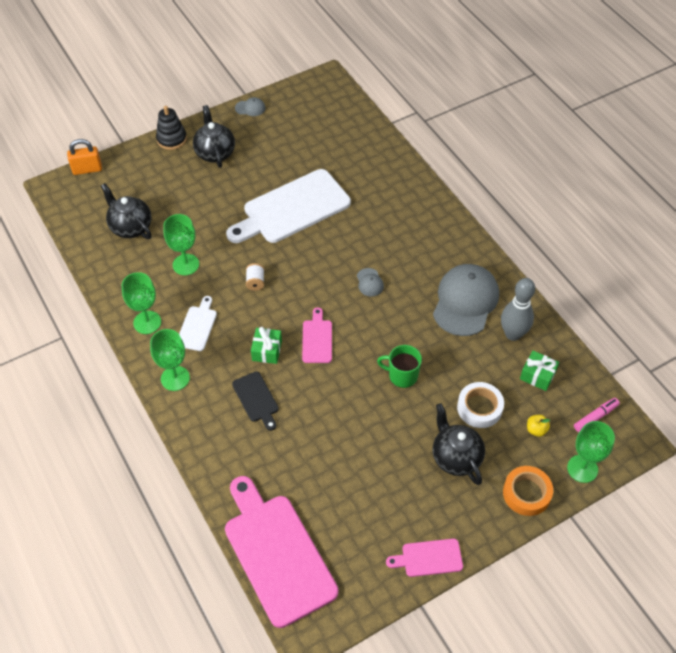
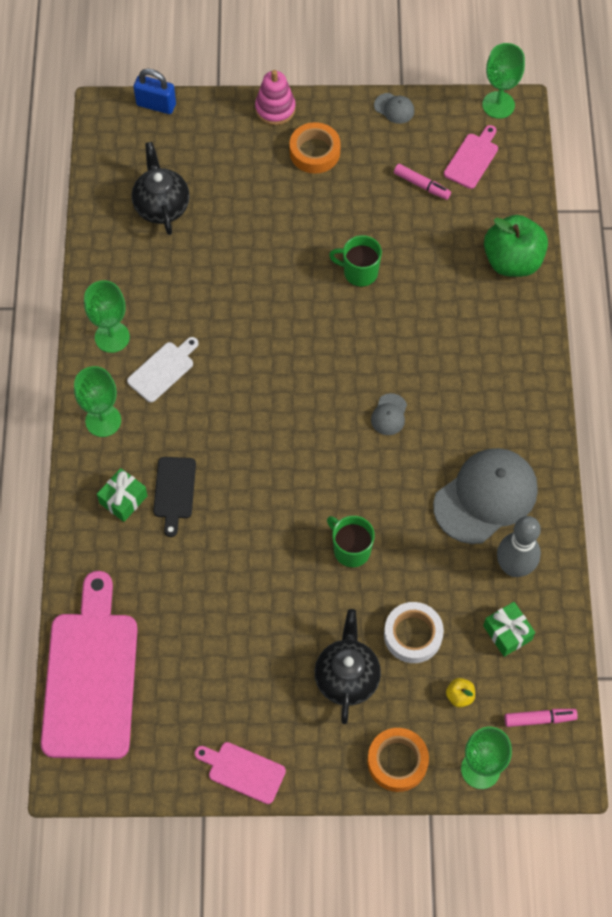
camera: 30 degrees right, 10 degrees up
(87, 169) = (156, 105): orange padlock -> blue padlock
(171, 139) = (275, 109): black stacking toy -> pink stacking toy
(186, 264) = (195, 285): green goblet -> green goblet (498, 105)
(215, 153) = (314, 152): black teapot -> orange tape
(255, 282) = (259, 347): white spool -> none
(267, 350) = (220, 439): green gift -> green gift (123, 499)
(292, 208) = (359, 272): white cutting board -> green mug
(297, 143) = (421, 185): none -> pink marker
(317, 339) = (284, 454): pink cutting board -> pink cutting board (472, 159)
(384, 161) = (512, 261): none -> green apple

